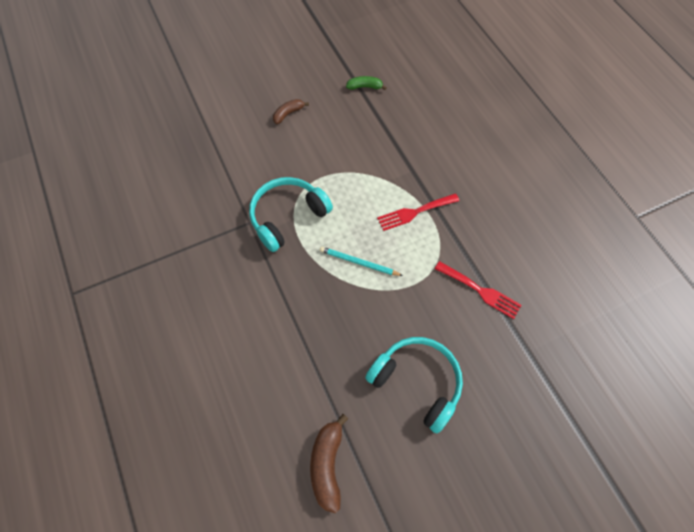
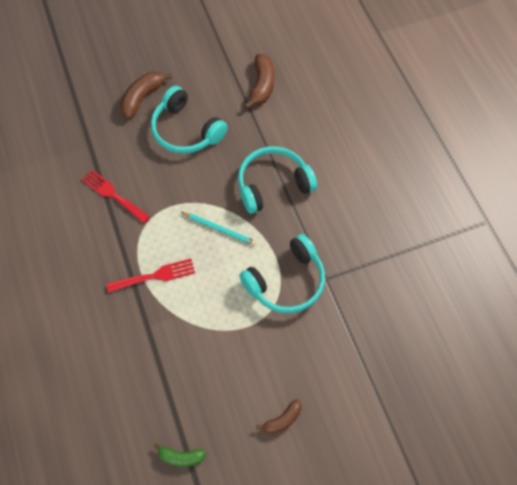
camera: 175 degrees left, 0 degrees up
(305, 318) = (273, 184): none -> turquoise headphones
(484, 428) = (142, 98): none -> brown banana

